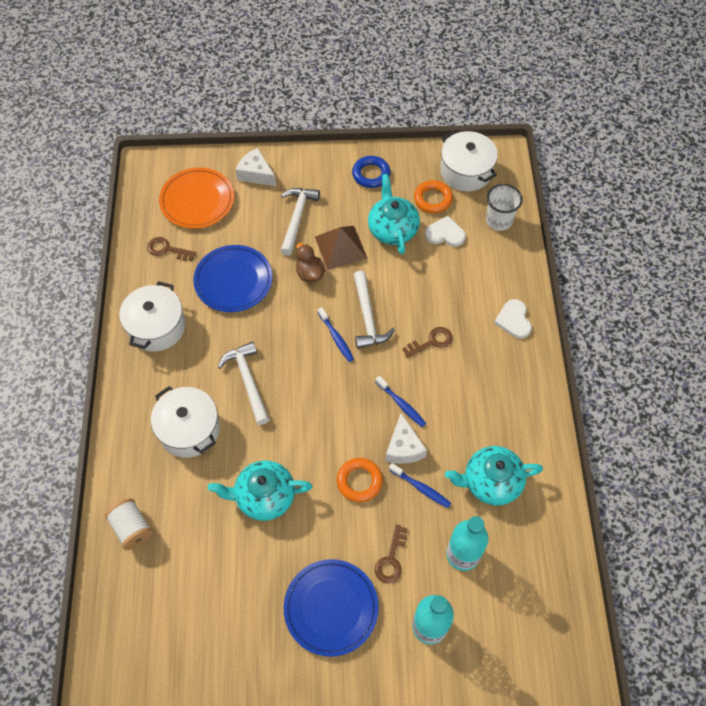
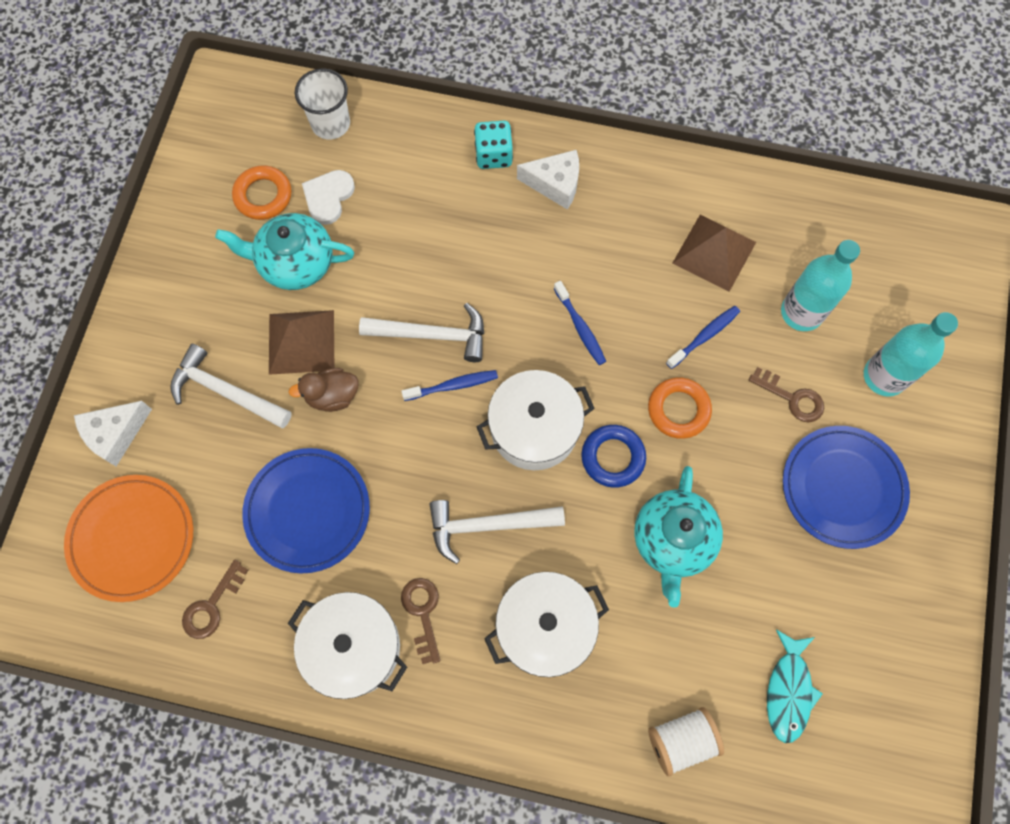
camera: 75 degrees left, 10 degrees up
(176, 593) = (788, 691): none -> turquoise fish
(371, 174) = (185, 266): blue ring -> blue ring (613, 457)
(401, 404) = (580, 327): blue toothbrush -> blue toothbrush turned 90 degrees clockwise
(403, 447) = (643, 342): white cheese -> white cheese (555, 184)
(431, 342) = (496, 263): brown key -> brown key (422, 613)
(466, 171) = (231, 139): white pot -> white pot (534, 429)
(491, 482) = (714, 252): turquoise teapot -> brown pyramid
(513, 320) = (493, 155): white heart -> turquoise dice

